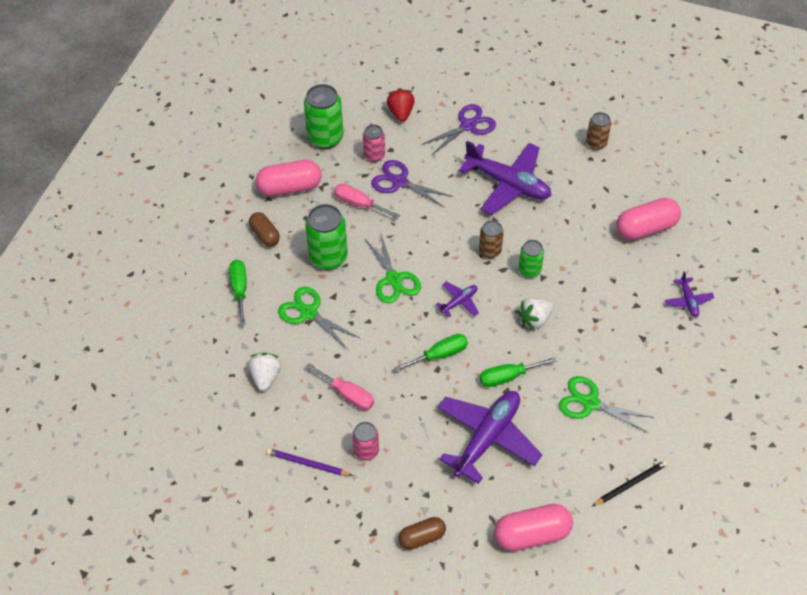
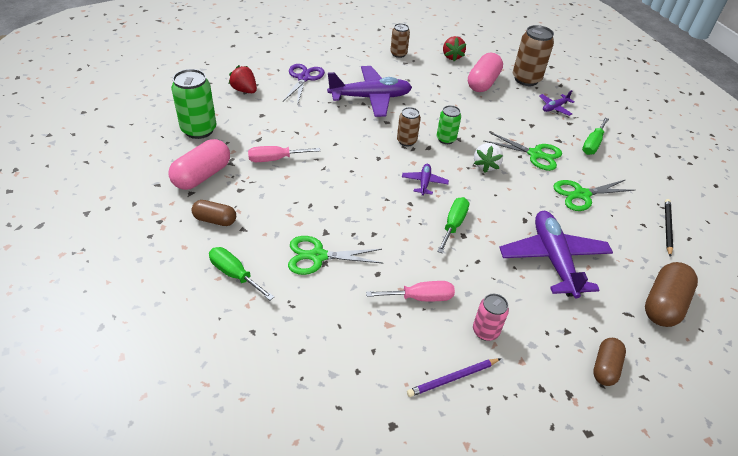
camera: 45 degrees left, 10 degrees down
(266, 377) = (335, 331): white strawberry -> none
(328, 257) = (290, 207): green can -> none
(374, 155) = (252, 124): pink can -> none
(393, 279) = (360, 194): green scissors -> green scissors (535, 154)
(399, 182) = (291, 131): purple scissors -> none
(508, 377) = (515, 210): green screwdriver -> green screwdriver (592, 144)
(532, 534) = (663, 304): pink capsule -> brown capsule
(652, 177) = (452, 56): none -> red strawberry
(688, 301) = (554, 108): purple plane -> purple plane turned 105 degrees clockwise
(702, 250) = (526, 79): none -> brown can

